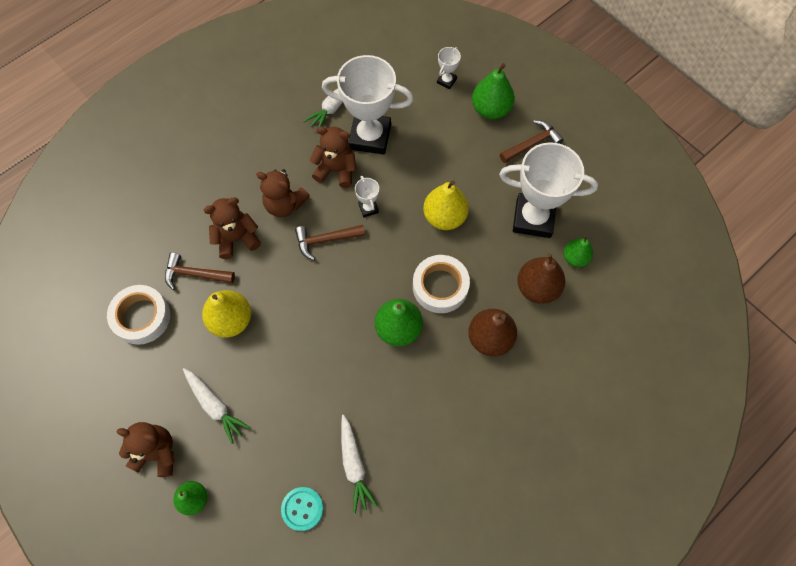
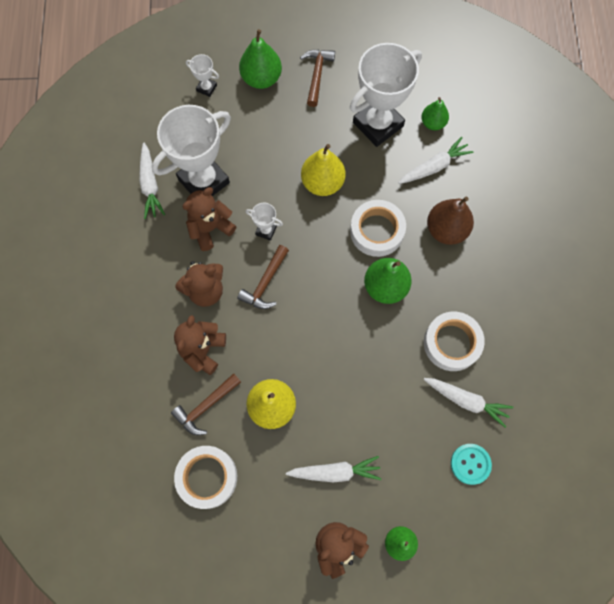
camera: 50 degrees left, 5 degrees up
(394, 416) = (451, 343): none -> white tape
(446, 81) = (206, 88): white trophy -> white trophy turned 45 degrees counterclockwise
(537, 288) = (434, 166): brown pear -> white carrot

